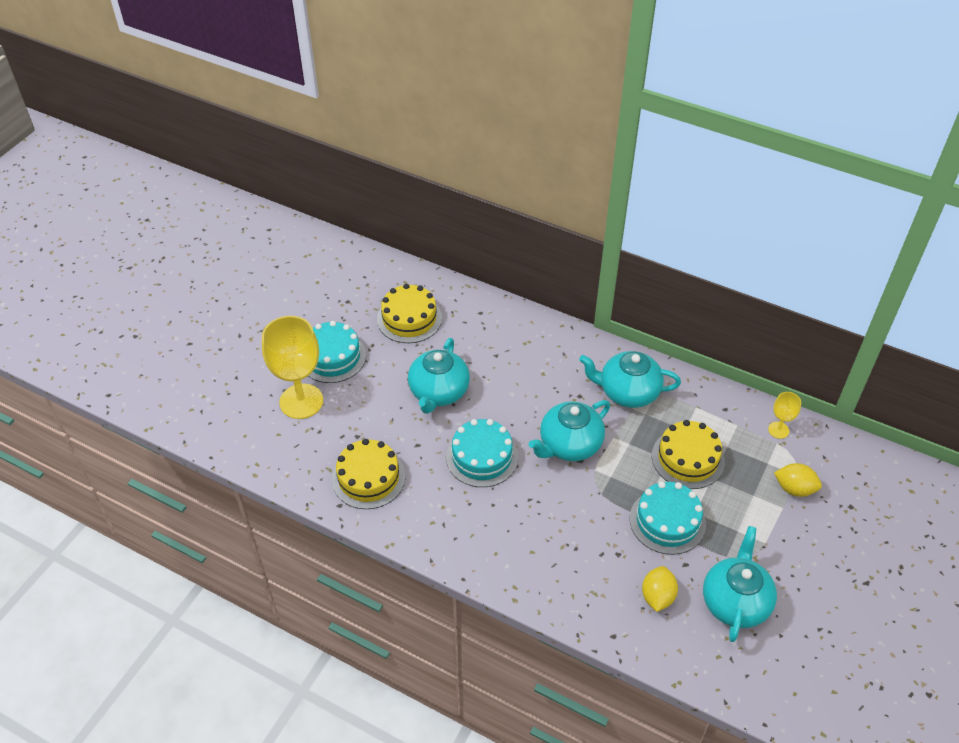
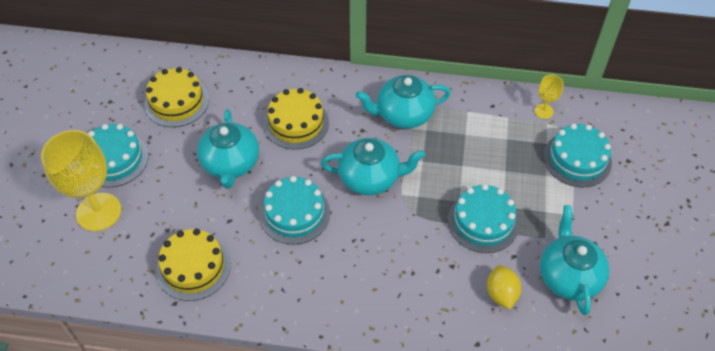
camera: 20 degrees left, 5 degrees up
(569, 445) = (370, 178): turquoise teapot -> turquoise teapot turned 120 degrees counterclockwise
(688, 458) = (478, 159): yellow cake -> yellow cake (296, 123)
(794, 489) = (577, 159): yellow lemon -> turquoise cake

